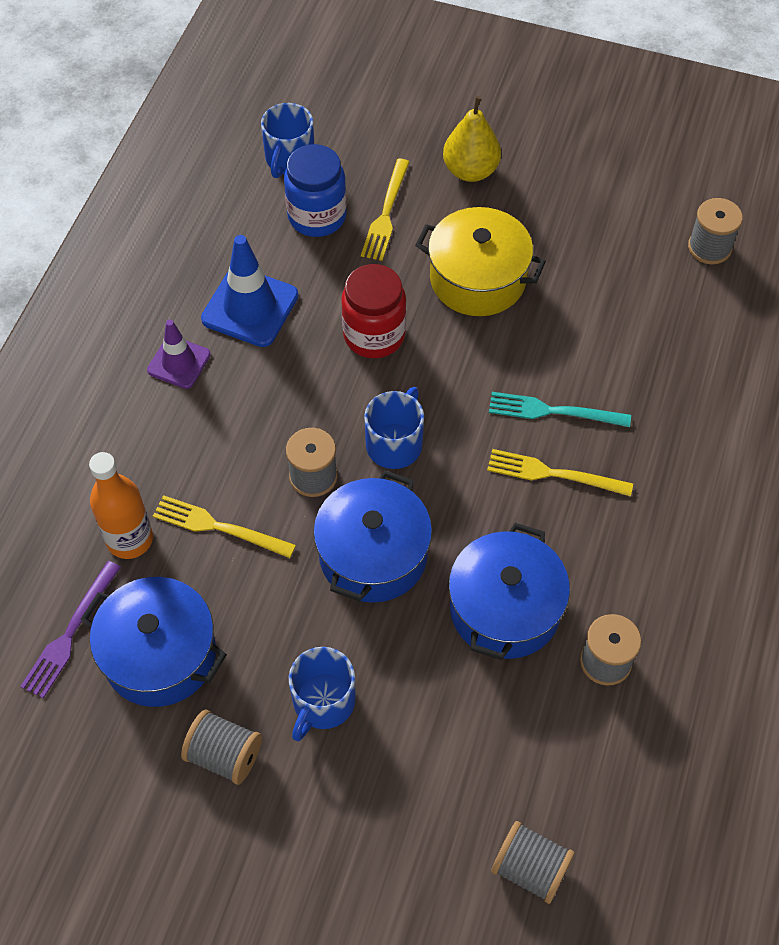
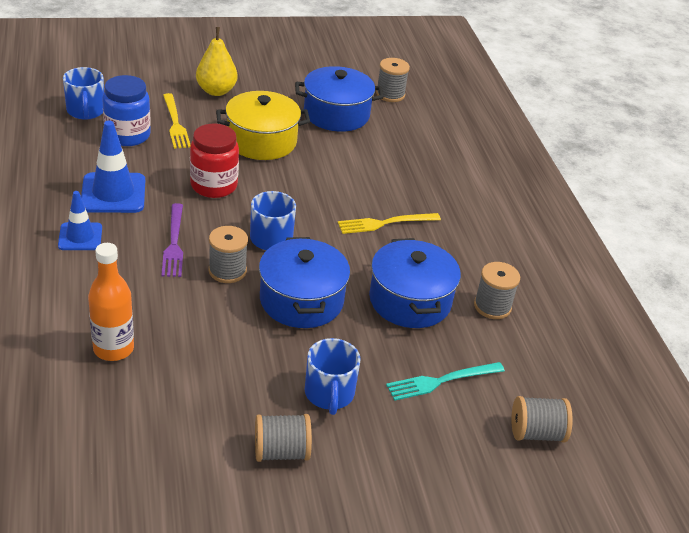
camera: 35 degrees left, 20 degrees down
(70, 633) = (104, 422): purple fork -> purple fork (174, 243)
(160, 655) = (187, 410): blue pot -> blue pot (336, 114)
(179, 362) = (80, 237): purple traffic cone -> blue traffic cone
(218, 527) = (178, 320): yellow fork -> none
(553, 411) = (360, 193): turquoise fork -> turquoise fork (441, 381)

